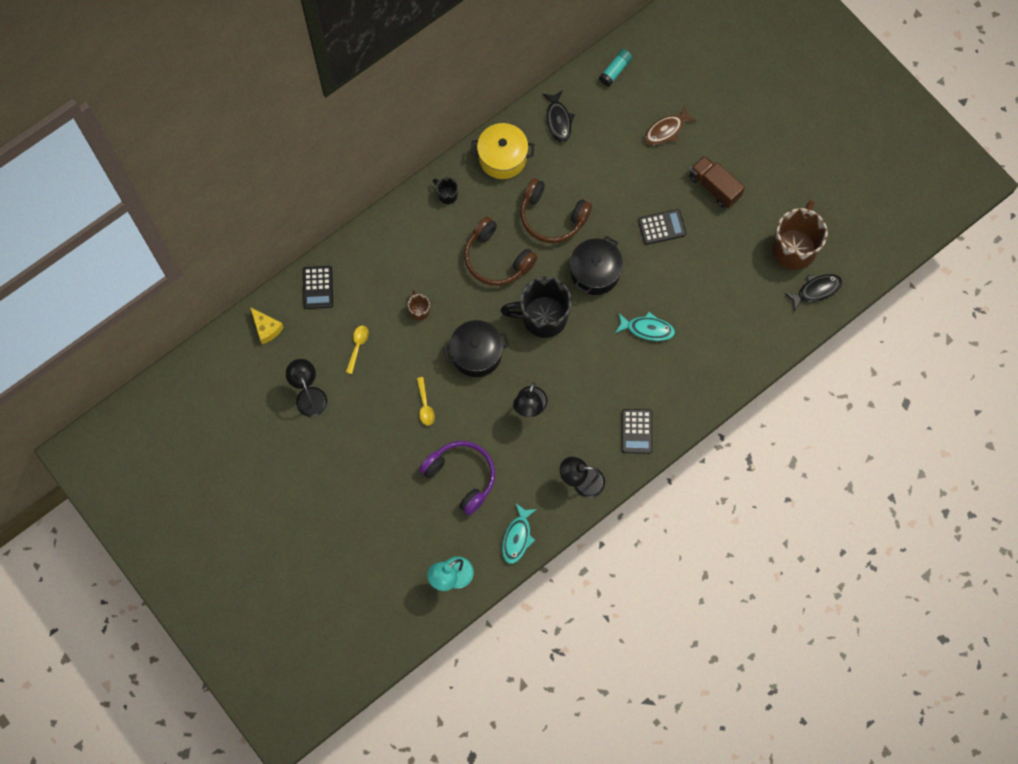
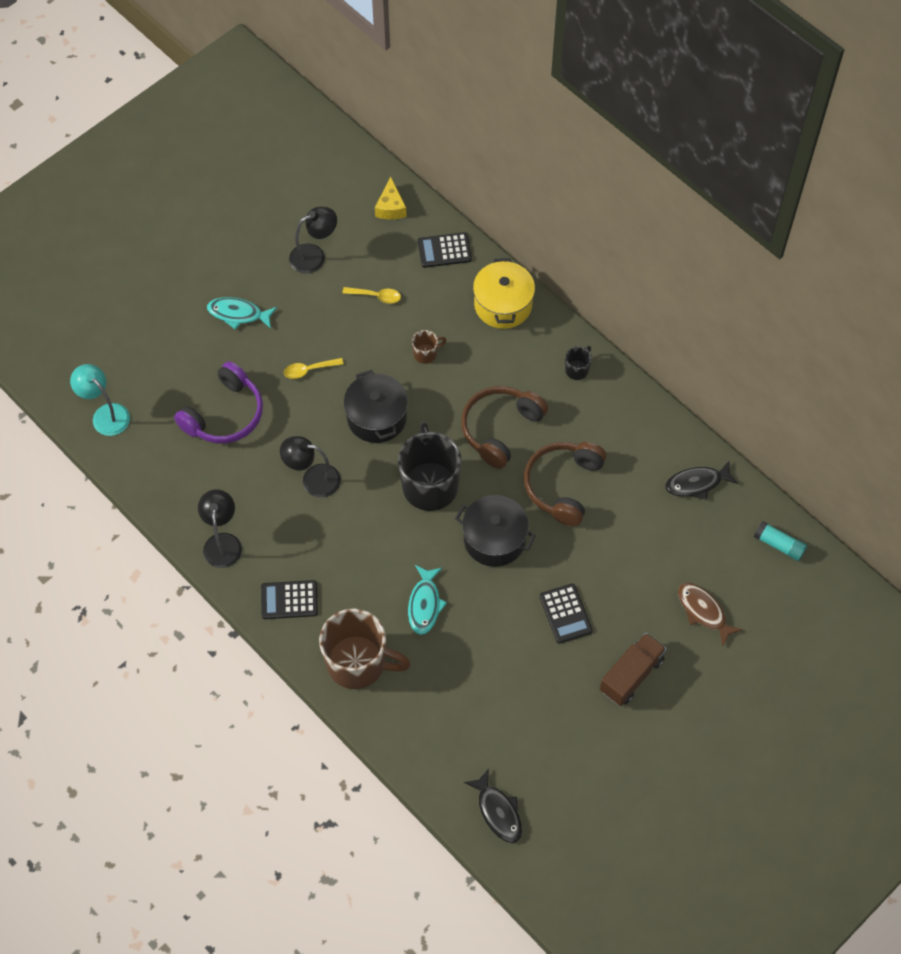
camera: 85 degrees right, 10 degrees down
(266, 328) = (390, 207): yellow cheese -> yellow cheese turned 45 degrees counterclockwise
(502, 158) = (635, 425): yellow pot -> yellow pot (503, 305)
(517, 537) = (153, 478): turquoise fish -> turquoise fish (238, 314)
(794, 248) = (556, 781): brown mug -> brown mug (358, 663)

